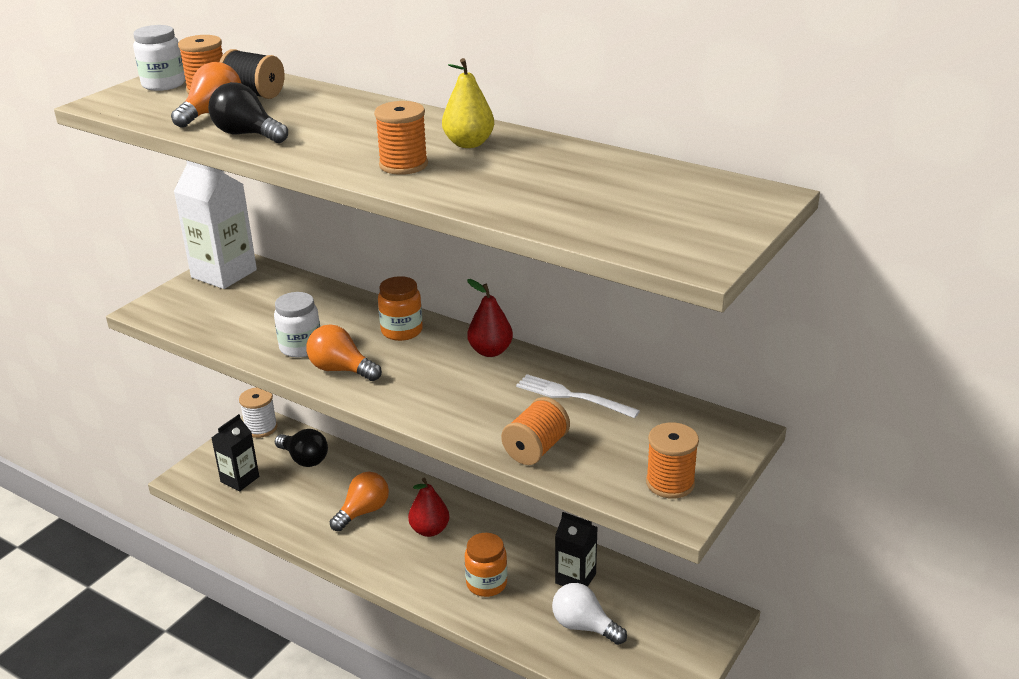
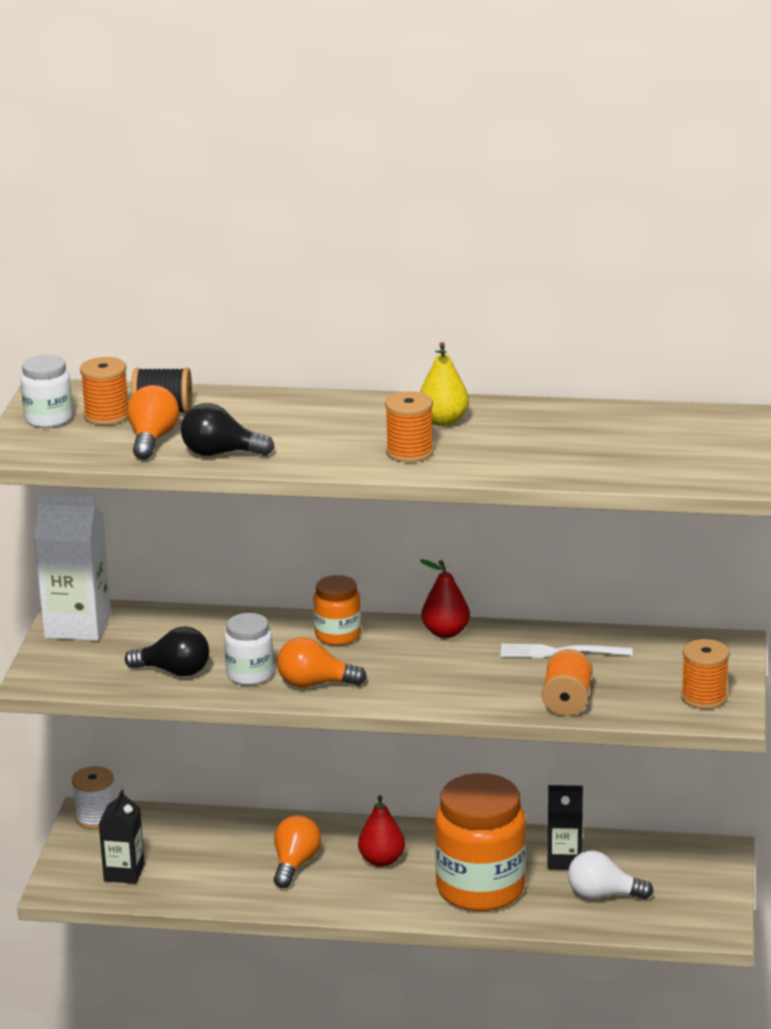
camera: 25 degrees left, 5 degrees down
(304, 459) = (179, 834): black light bulb -> black light bulb (174, 671)
(486, 583) = (480, 888): orange jar -> orange jar, size x1.96

